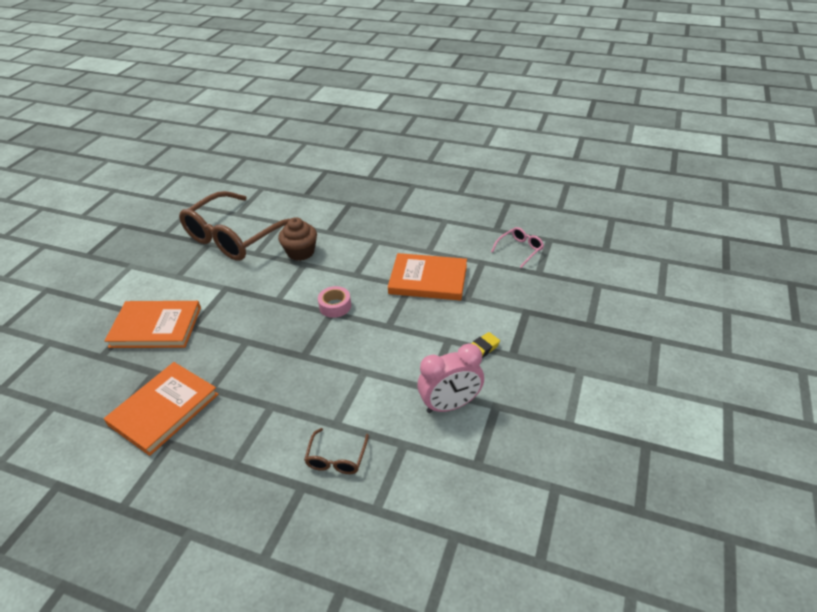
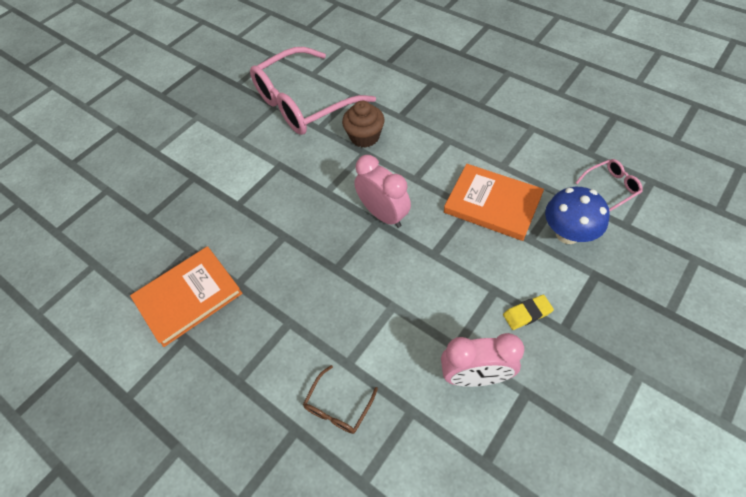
camera: 20 degrees right, 15 degrees up
(156, 327) = (203, 196): orange book -> none
(235, 237) = (303, 103): brown glasses -> pink glasses
(335, 306) = (383, 214): pink tape -> pink clock
(495, 288) = (567, 234): none -> blue mushroom

